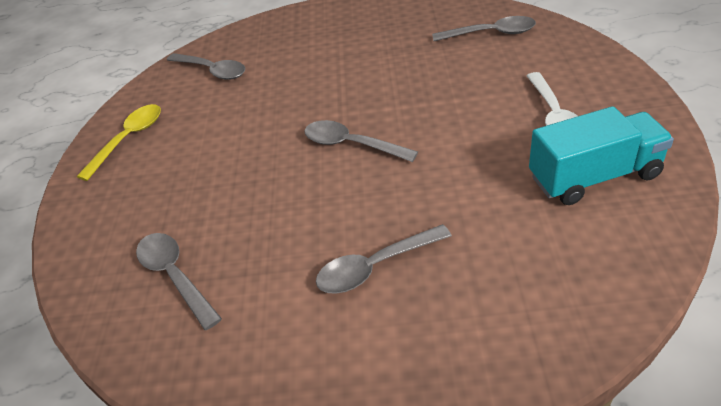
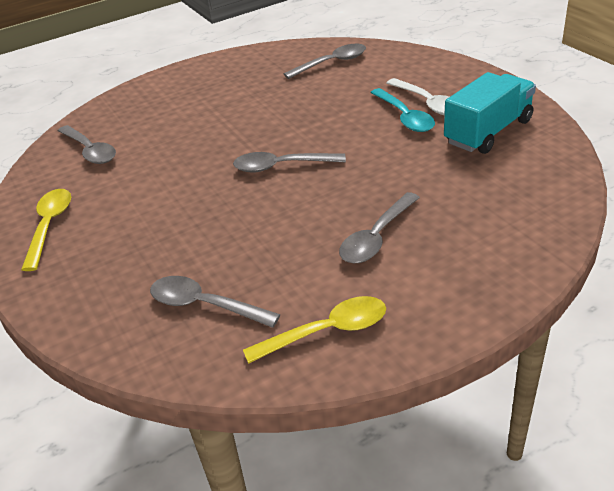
camera: 30 degrees left, 5 degrees down
(212, 71) = (90, 151): grey spoon -> grey spoon turned 45 degrees clockwise
(248, 358) = (327, 331): none -> yellow spoon
(515, 126) = (405, 117): none -> turquoise spoon

